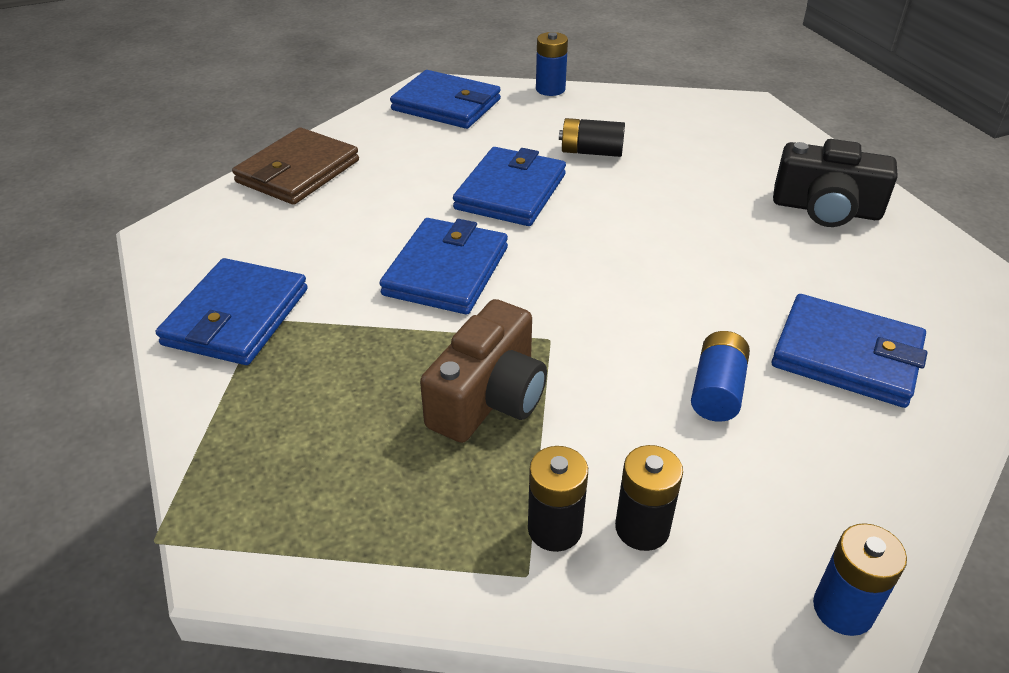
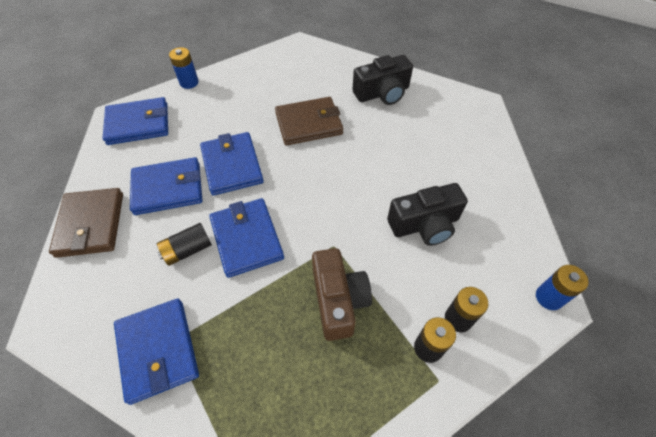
camera: 40 degrees left, 15 degrees up
(591, 152) = (249, 115): black battery -> black battery (187, 250)
(665, 195) = (309, 124): none -> brown wallet
(717, 391) = (424, 225): blue battery -> black camera
(846, 355) = (453, 171): blue wallet -> blue wallet (168, 188)

